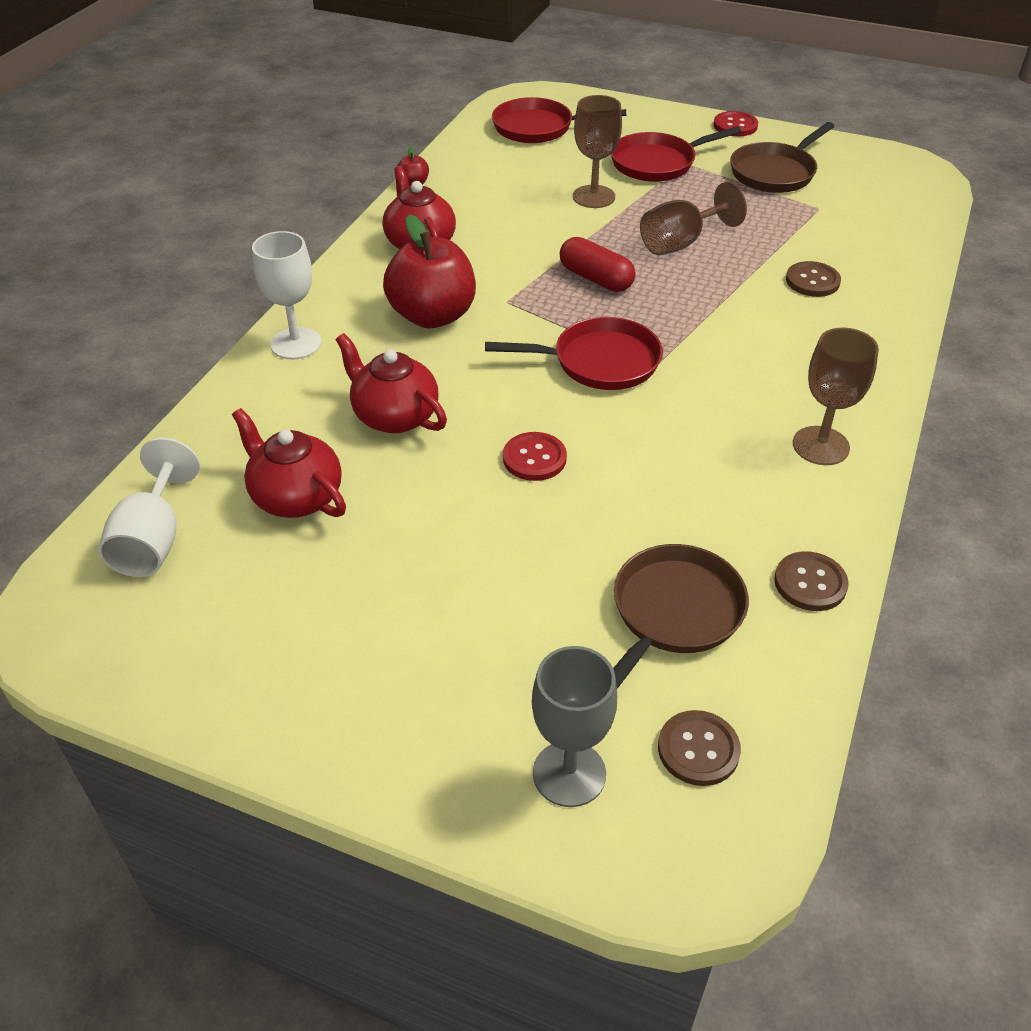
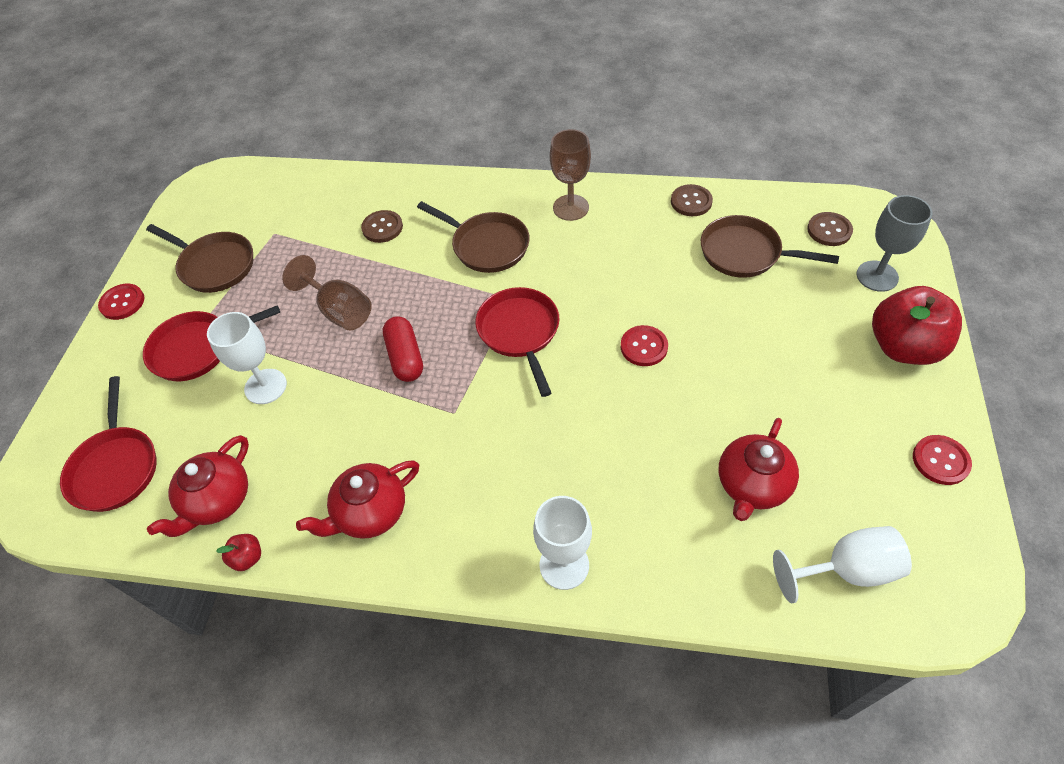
camera: 100 degrees left, 10 degrees up
(217, 693) = (940, 461): none -> red button
(394, 416) = (633, 449): red teapot -> red teapot (217, 500)
(432, 316) = (490, 463): red apple -> red apple (903, 347)
(593, 197) = (265, 386): brown goblet -> white goblet
(596, 278) = (405, 357): red capsule -> red capsule turned 45 degrees counterclockwise
(657, 163) = (197, 349): red pan -> red pan turned 105 degrees clockwise
(759, 357) = (486, 245): none -> brown pan

